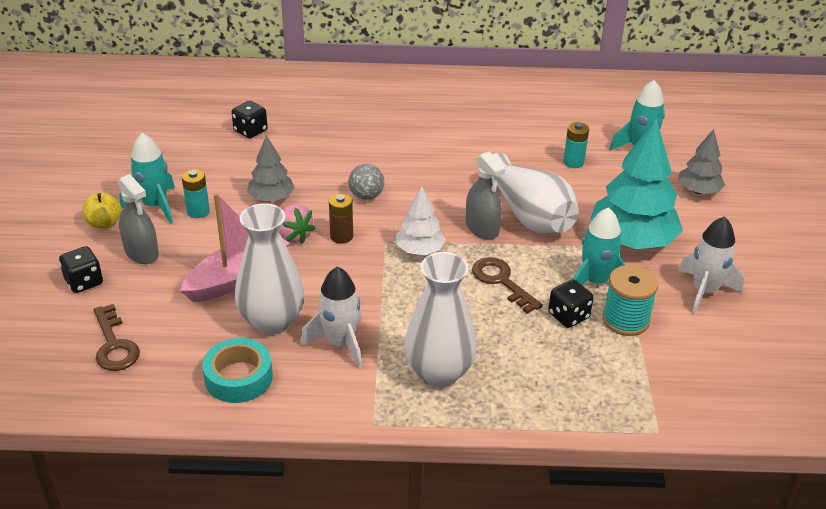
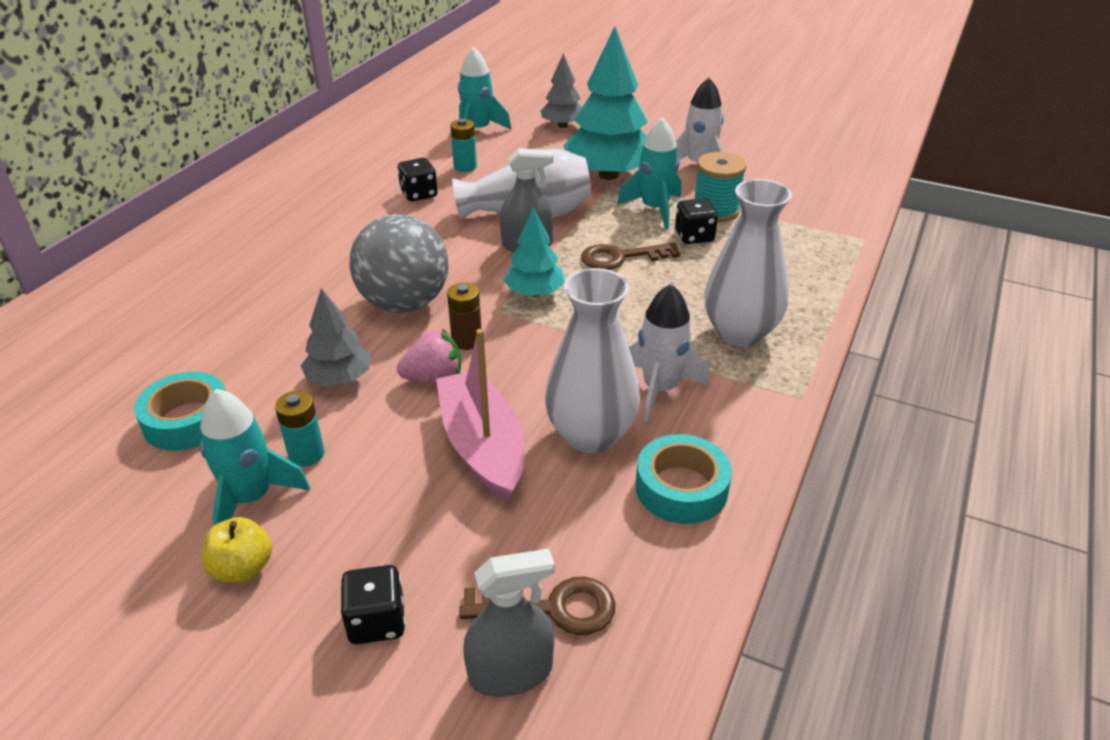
camera: 65 degrees left, 0 degrees up
(141, 252) = (355, 536): grey spray bottle -> grey spray bottle (510, 672)
(206, 159) = (187, 420): none -> turquoise tape
(250, 131) = (164, 362): black dice -> black dice (419, 194)
(366, 196) = (404, 303): grey ball -> grey ball, size x2.02
(419, 250) = (534, 293): white tree -> turquoise tree

